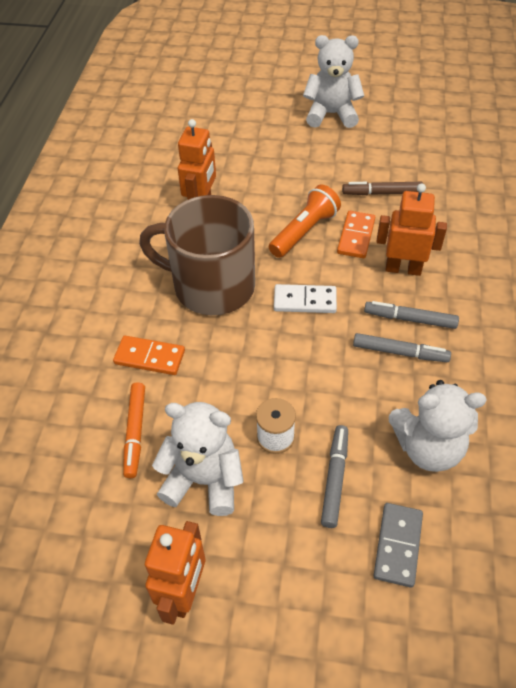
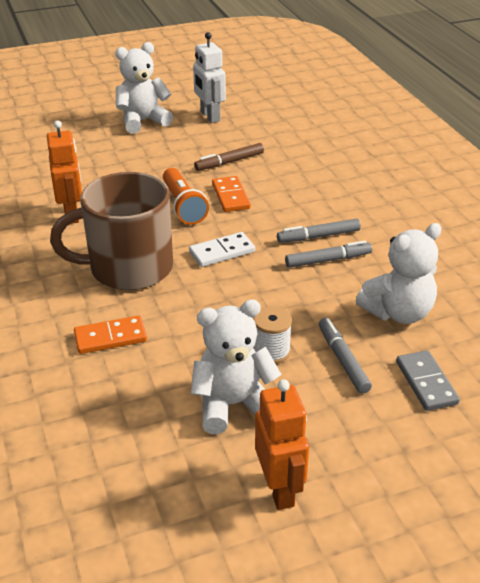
camera: 30 degrees left, 15 degrees down
(135, 432) = (141, 396): orange marker -> none
(304, 231) = (183, 206): orange flashlight -> orange flashlight turned 150 degrees clockwise
(399, 128) = (210, 116): none -> white robot
(403, 269) = (287, 206): orange robot -> none

